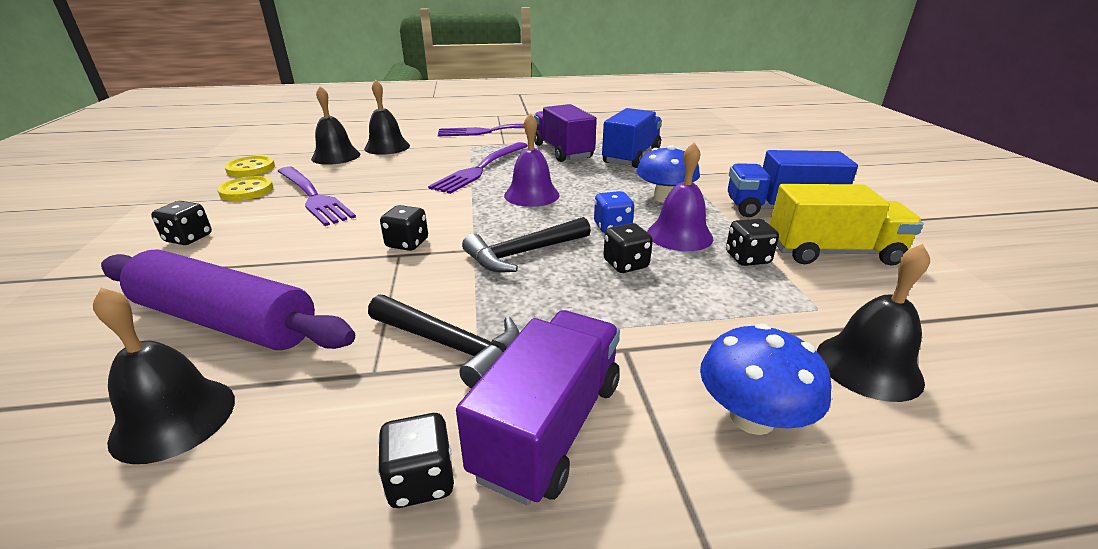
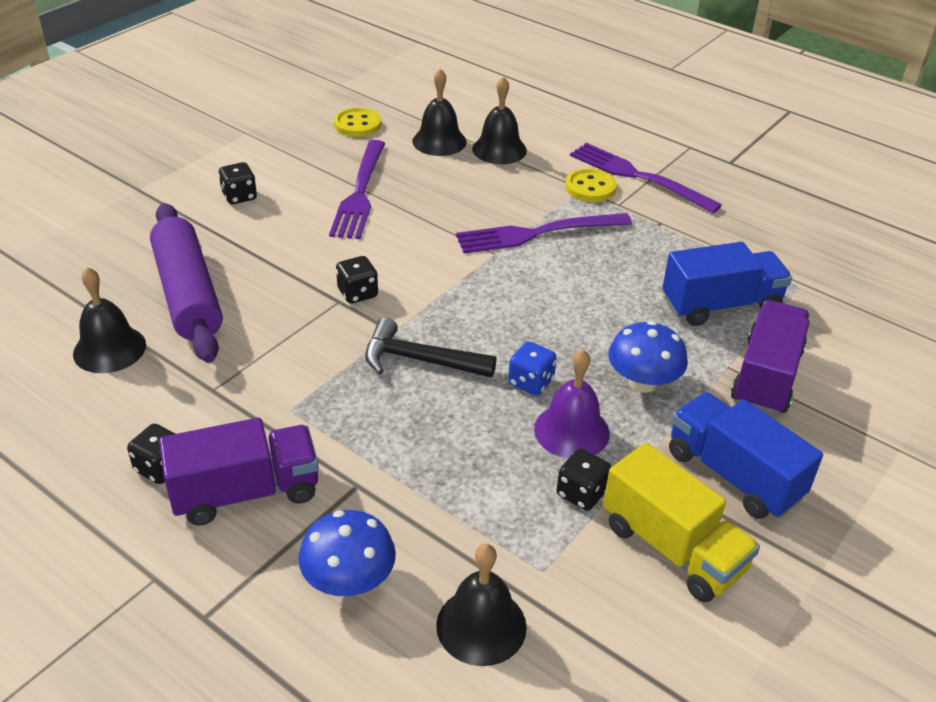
camera: 45 degrees right, 10 degrees up
(247, 191) = (325, 157): yellow button -> yellow button (590, 187)
(451, 345) = (270, 402): black hammer -> none
(531, 195) = (527, 298): purple bell -> none
(562, 151) = (659, 253): purple truck -> purple truck (766, 377)
(625, 264) = (474, 425): black dice -> none

